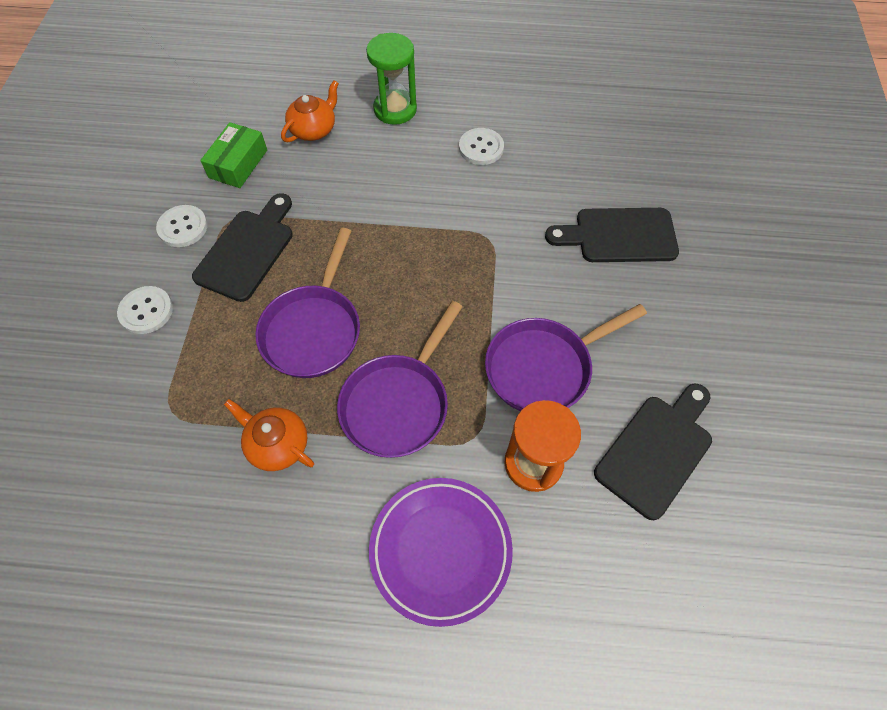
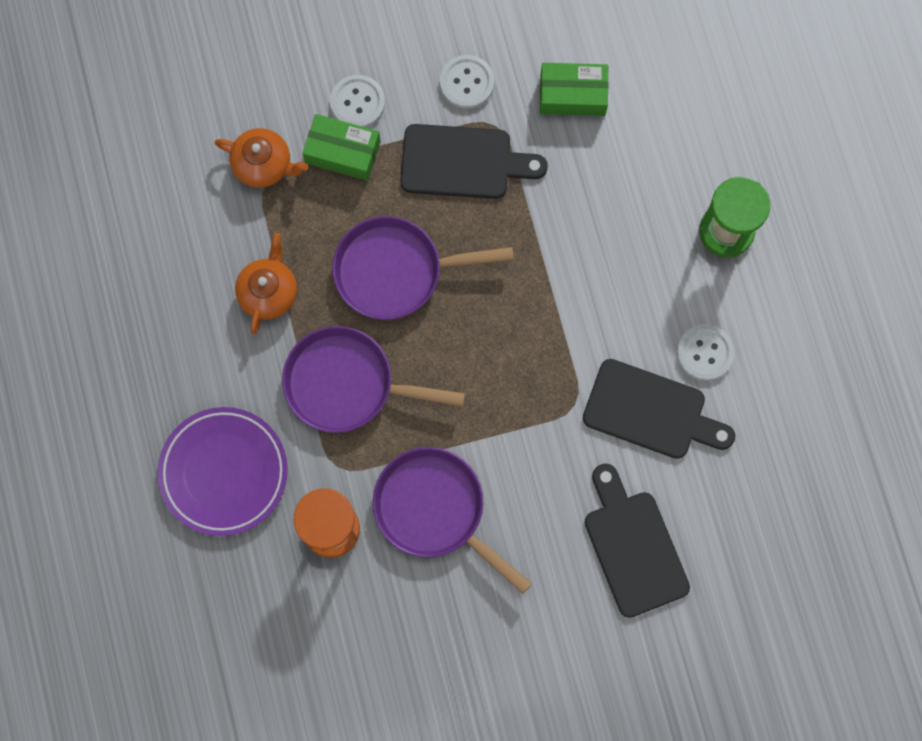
camera: 70 degrees right, 15 degrees up
(183, 337) = (342, 152): none -> green box
(314, 129) = (656, 152): orange teapot -> orange teapot (263, 165)
(657, 451) = (384, 642): black cutting board -> black cutting board (651, 412)

